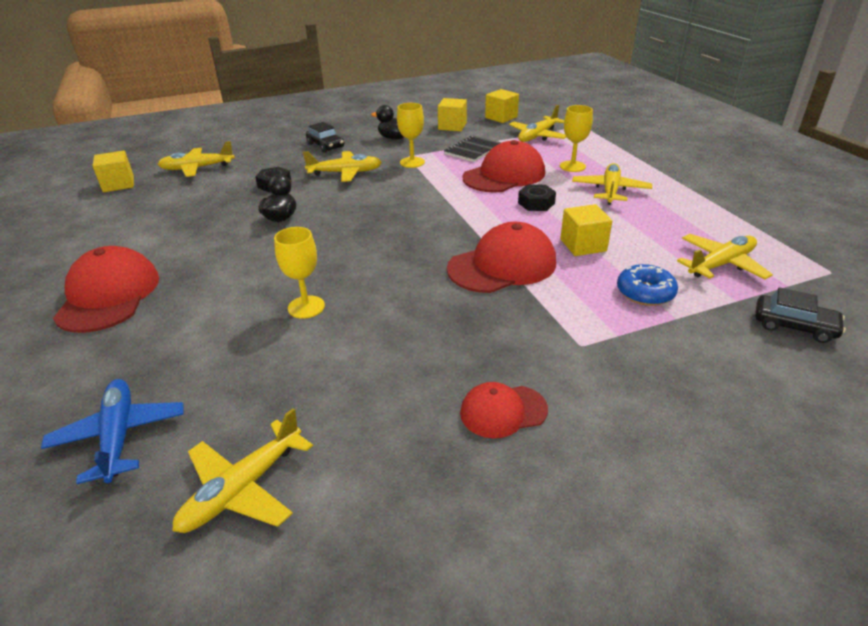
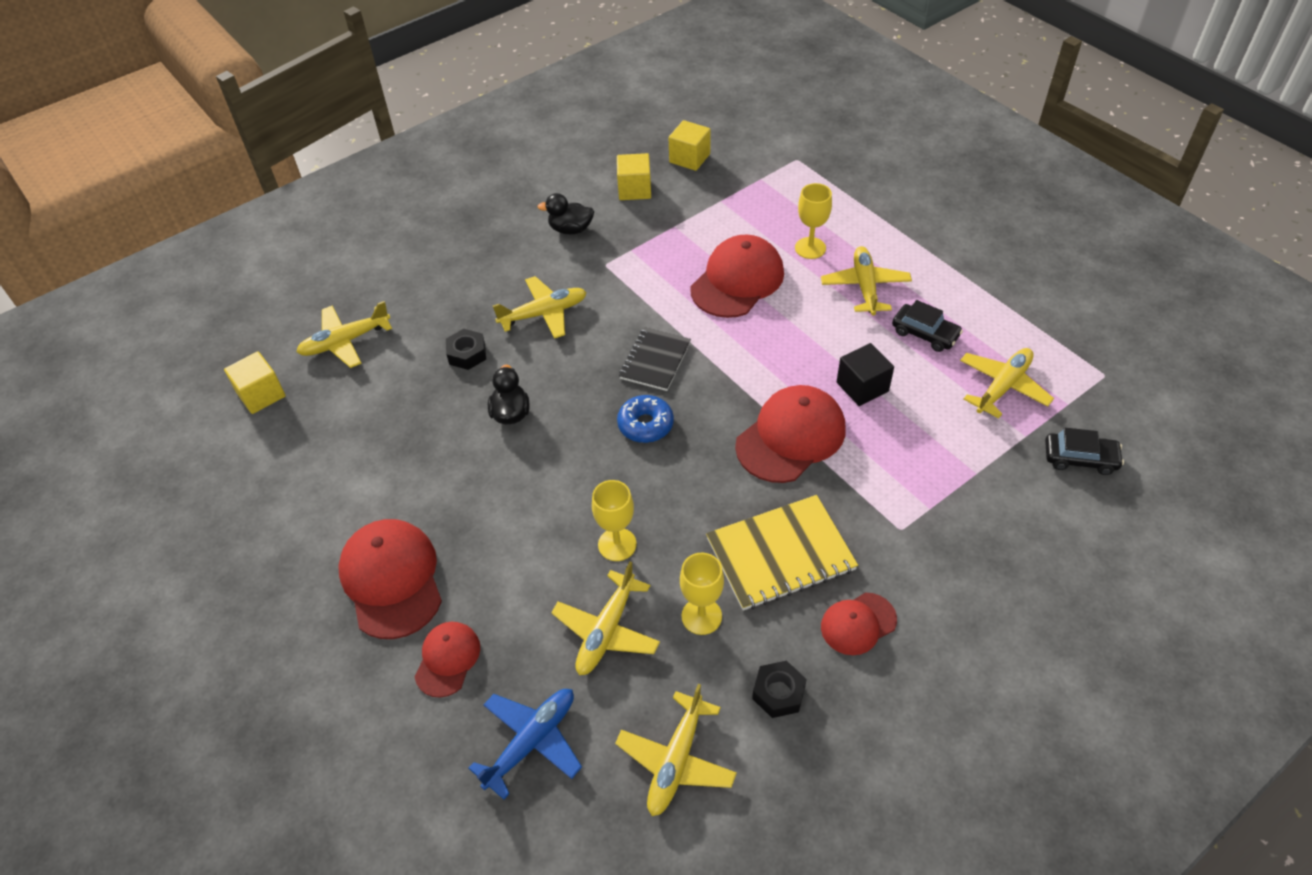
camera: 15 degrees left, 15 degrees up
(103, 356) = (447, 659): none -> red cap
(119, 435) = (532, 741): blue plane -> blue plane turned 75 degrees clockwise
(325, 145) = (489, 262): black car -> black car (925, 334)
(412, 162) = (617, 276): yellow goblet -> yellow goblet (701, 616)
(450, 341) = (780, 555): none -> yellow notebook
(472, 150) = (681, 237): black notebook -> black notebook (655, 360)
(536, 203) = (791, 326): black nut -> black nut (778, 693)
(537, 136) = (749, 192): yellow plane -> yellow plane (606, 631)
(583, 245) = (862, 387): yellow cube -> black cube
(645, 292) = (940, 445): blue donut -> blue donut (645, 425)

